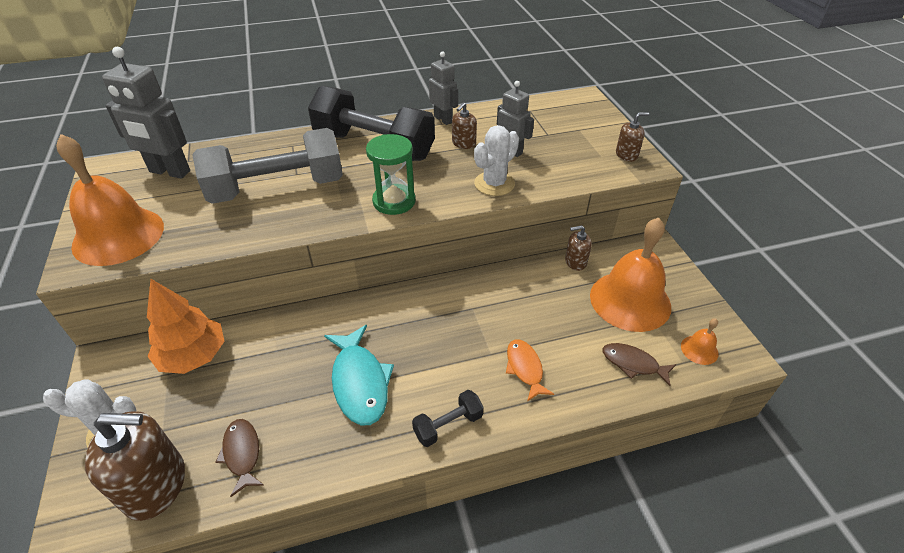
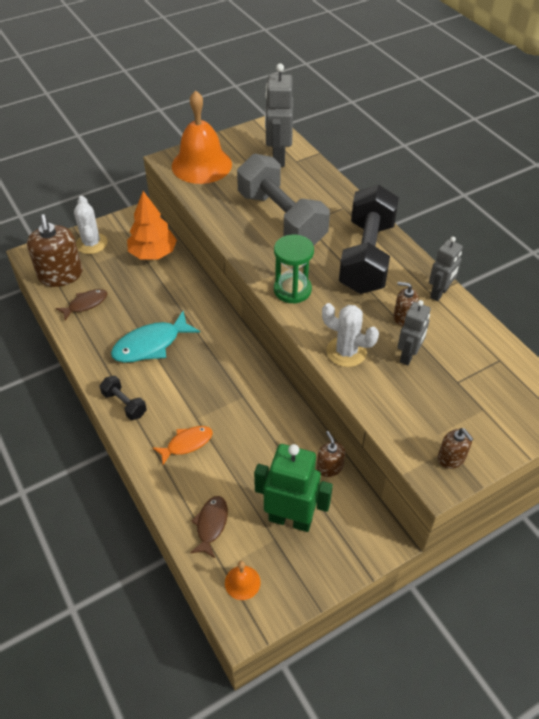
camera: 75 degrees right, 5 degrees up
(630, 300) = (290, 519): orange bell -> green robot

